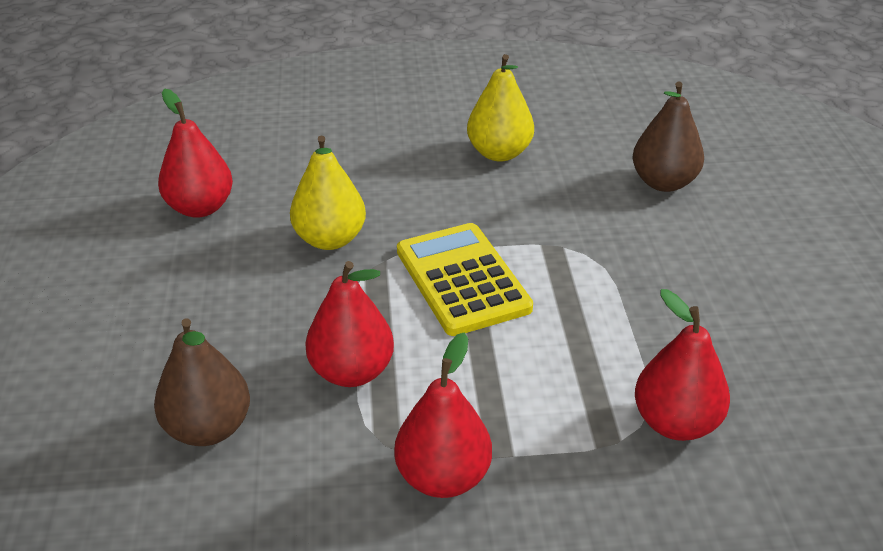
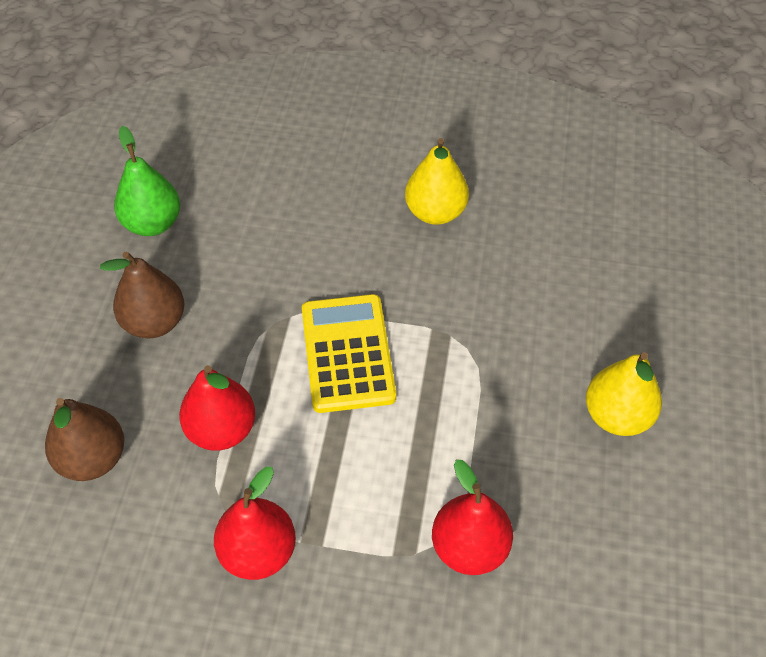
camera: 15 degrees right, 15 degrees up
(200, 207) = (153, 224): red pear -> green pear
(330, 239) = (250, 283): yellow pear -> yellow pear (617, 416)
(663, 182) = (574, 280): brown pear -> brown pear (154, 322)

